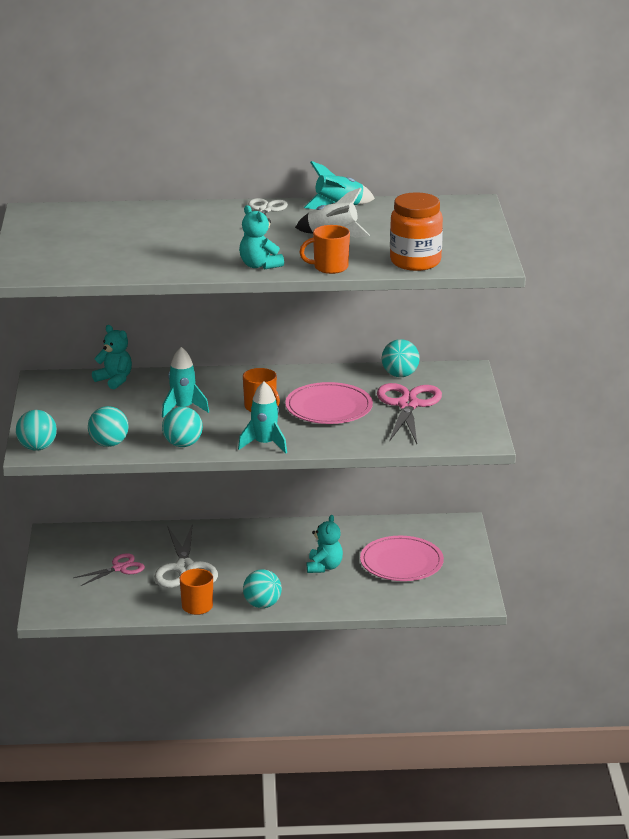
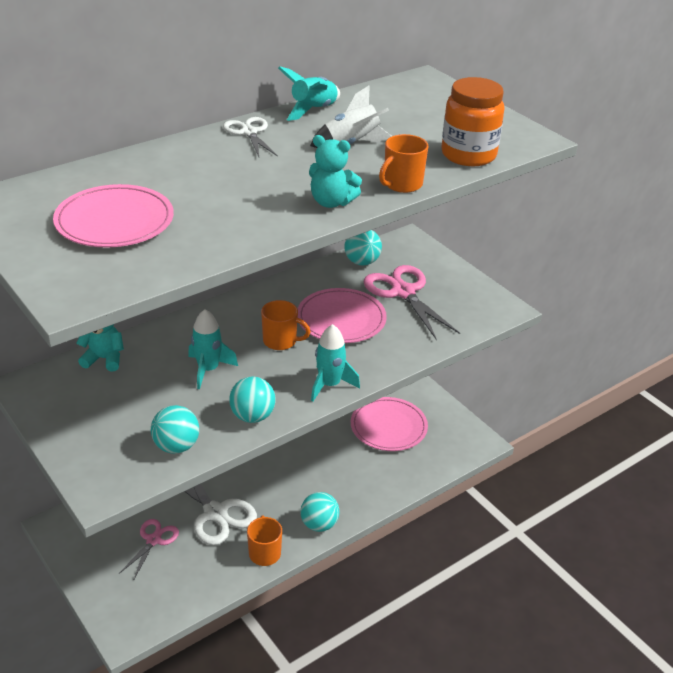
camera: 35 degrees left, 10 degrees up
(37, 448) = (102, 484): turquoise ball -> none
(97, 241) = (114, 221): none -> pink plate
(324, 567) = (333, 458): turquoise teddy bear -> none

